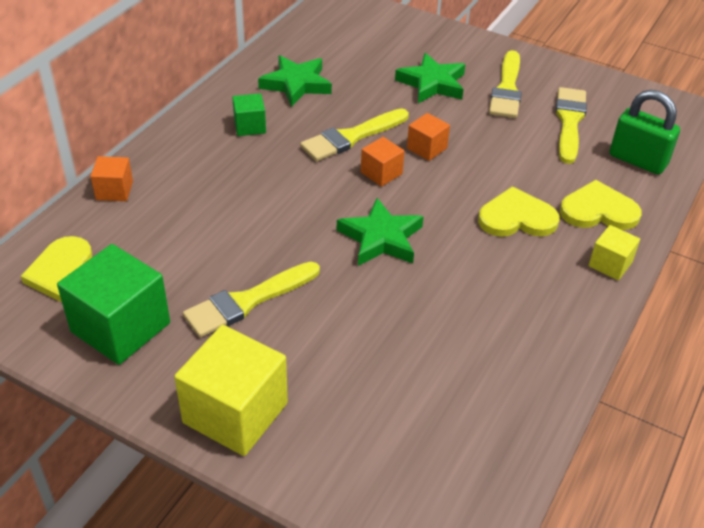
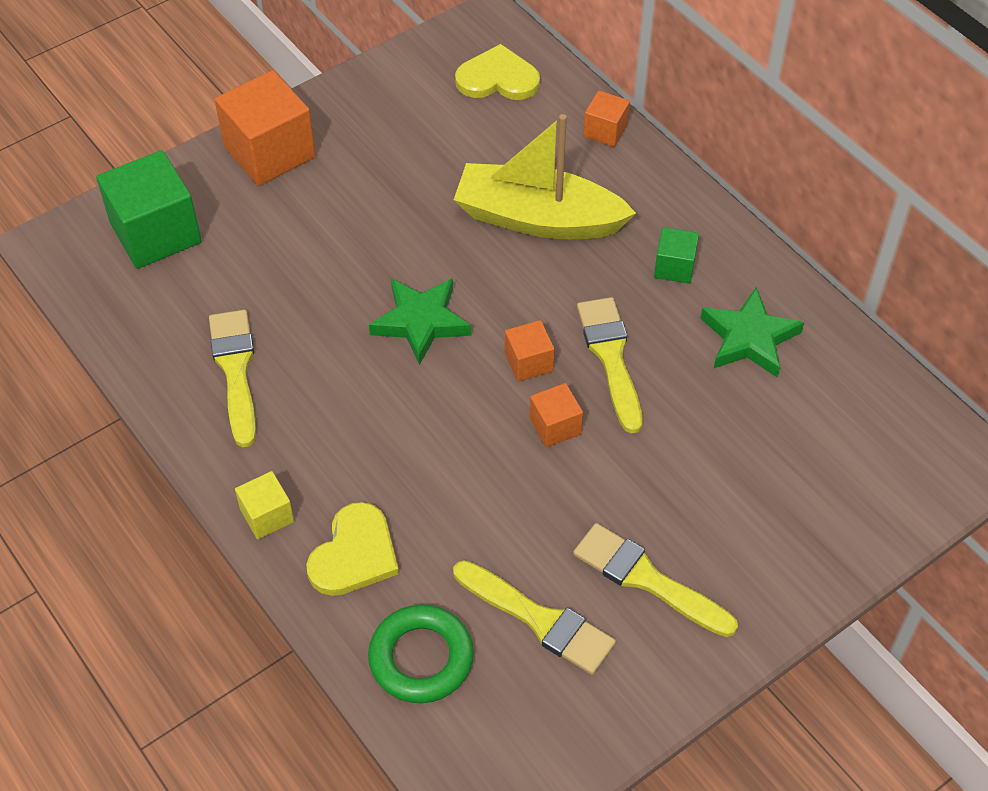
camera: 115 degrees right, 10 degrees up
(120, 327) = (408, 102): green cube -> green cube (156, 233)
(235, 203) = (538, 219): none -> yellow boat
(235, 413) = (269, 152): yellow cube -> orange cube
(247, 301) = (391, 192): yellow brush -> yellow brush (235, 370)
(432, 83) = (695, 492): green star -> none
(517, 218) = (387, 461): yellow heart -> none
(637, 160) = (421, 658): green padlock -> green ring

